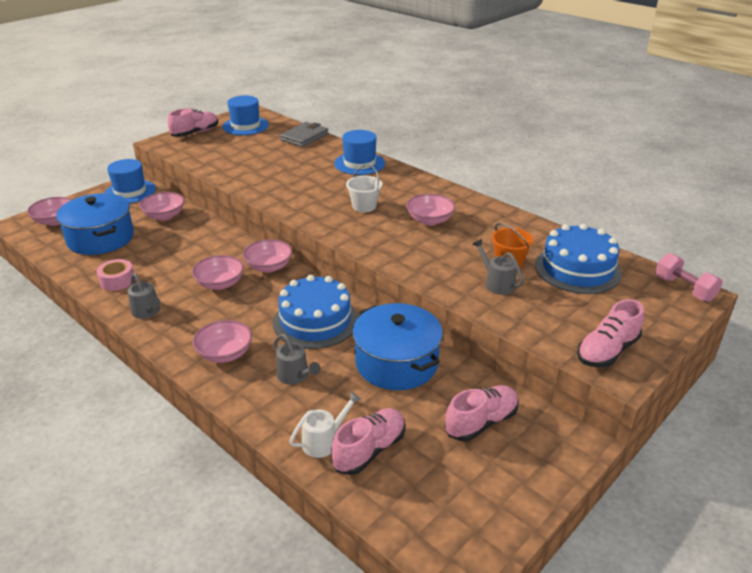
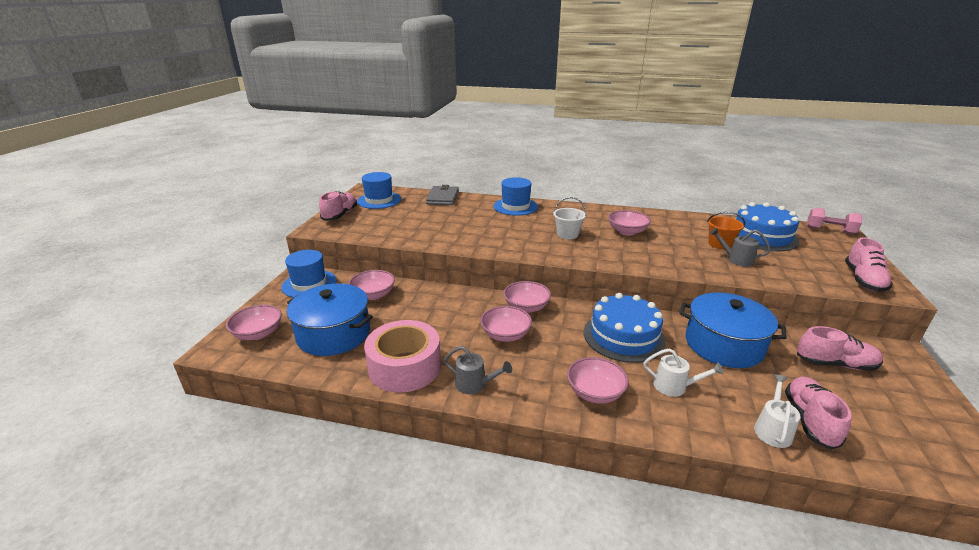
camera: 30 degrees left, 5 degrees down
(117, 280) = (405, 367): pink tape -> pink tape, size x1.93
(295, 376) = (674, 386): grey watering can -> white watering can
(481, 422) = (835, 364): pink shoe -> pink shoe turned 75 degrees clockwise

